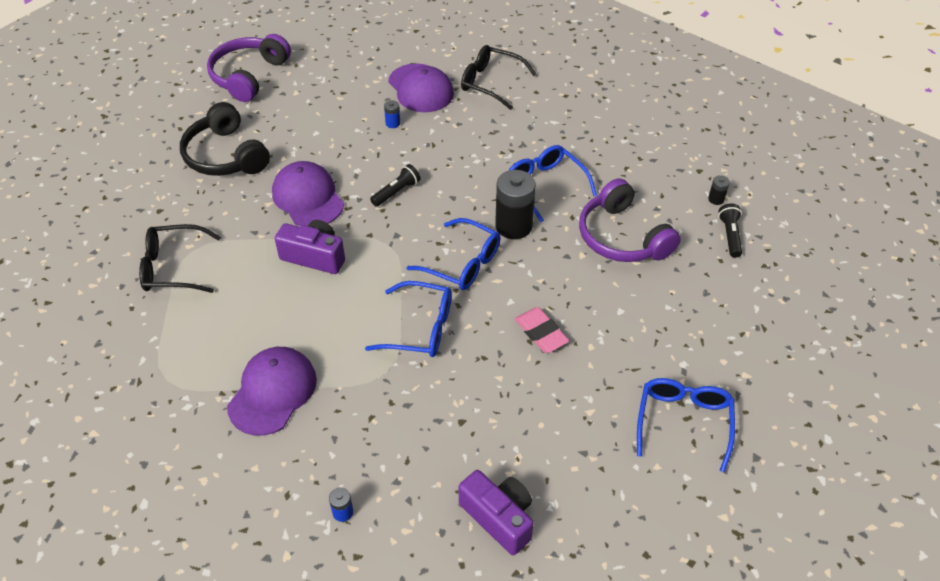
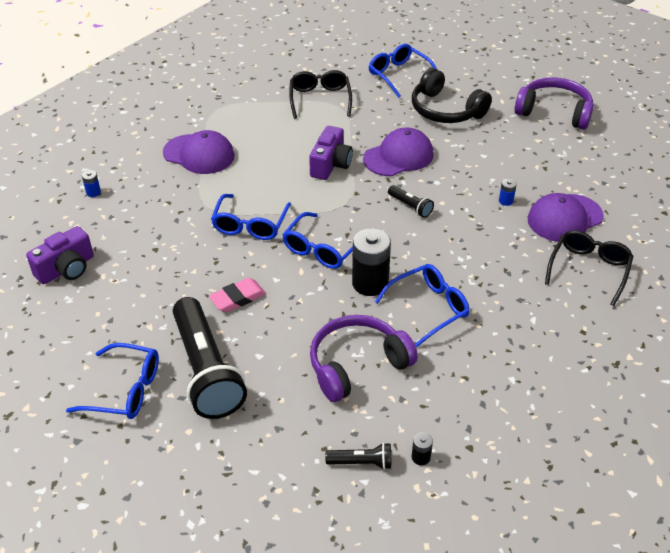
camera: 90 degrees right, 5 degrees down
(139, 191) = (399, 75): none -> blue glasses
(226, 155) = (445, 110): black headphones -> black headphones turned 105 degrees counterclockwise
(646, 353) = (206, 371): none -> black flashlight

